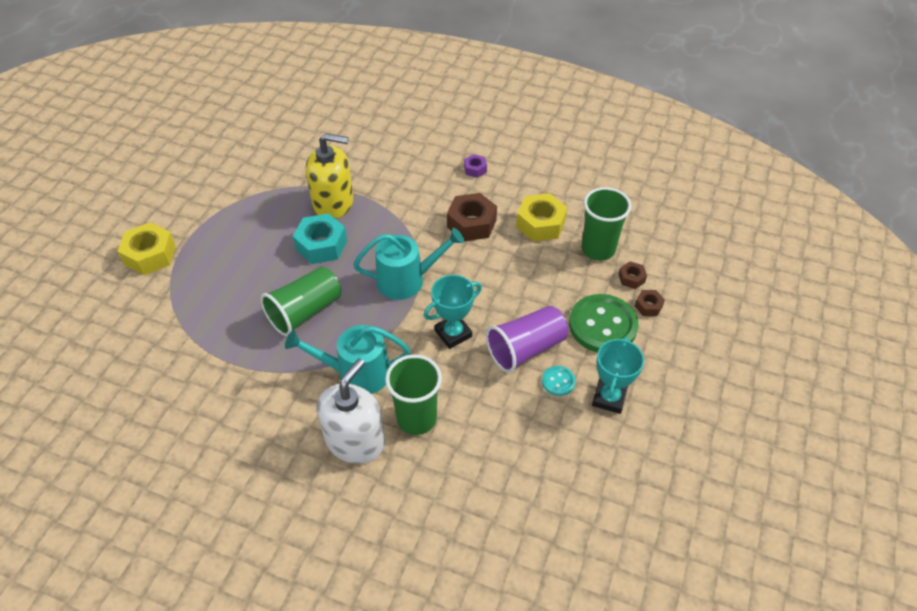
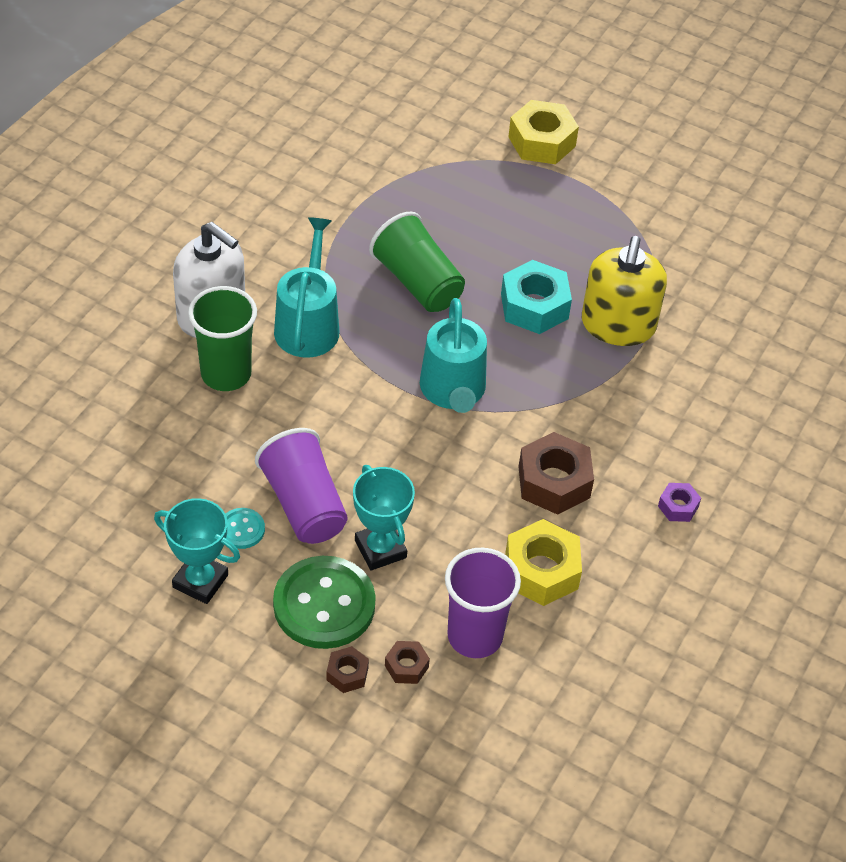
camera: 95 degrees right, 0 degrees up
(453, 333) = (348, 429): turquoise trophy -> turquoise trophy (380, 549)
(598, 249) = (475, 636): green cup -> purple cup

